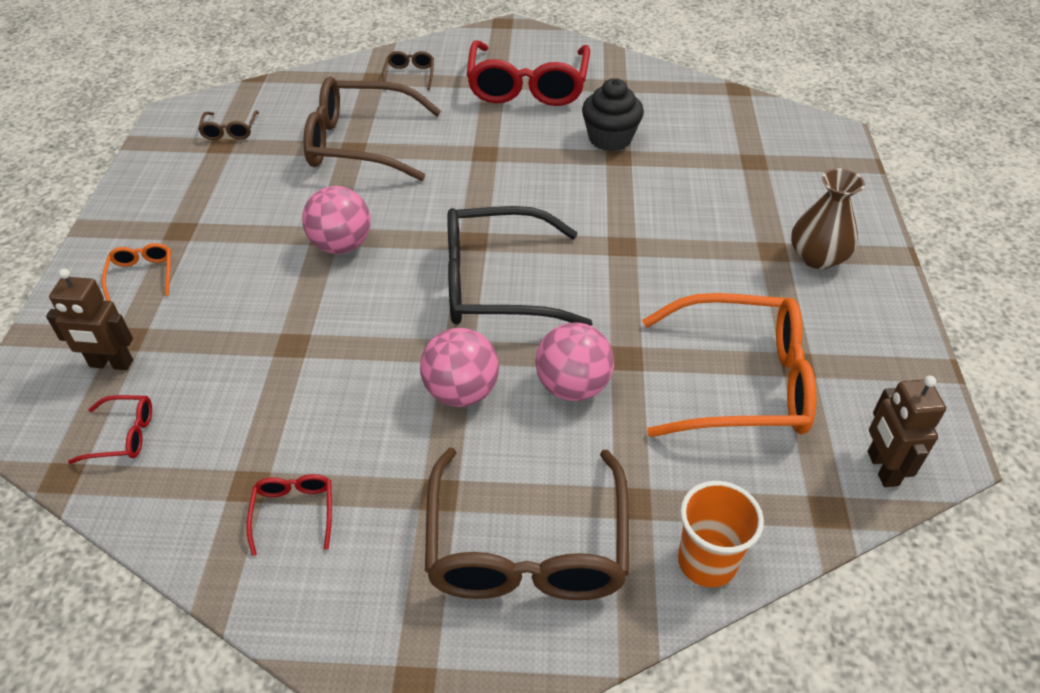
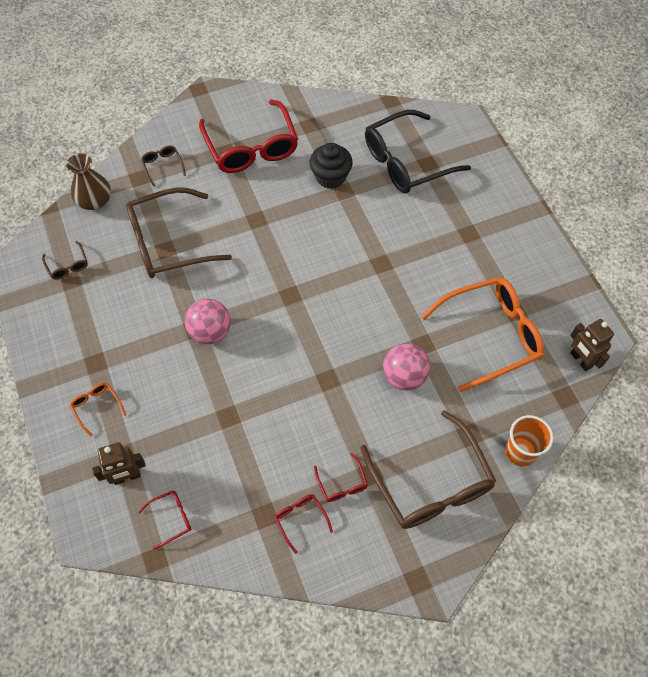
camera: 25 degrees left, 15 degrees up
(388, 490) = (342, 484): none -> red glasses
(461, 392) = (345, 406): pink ball -> none
(496, 284) = (323, 323): black glasses -> black glasses (406, 162)
(817, 257) = (495, 229): brown vase -> brown vase (94, 201)

